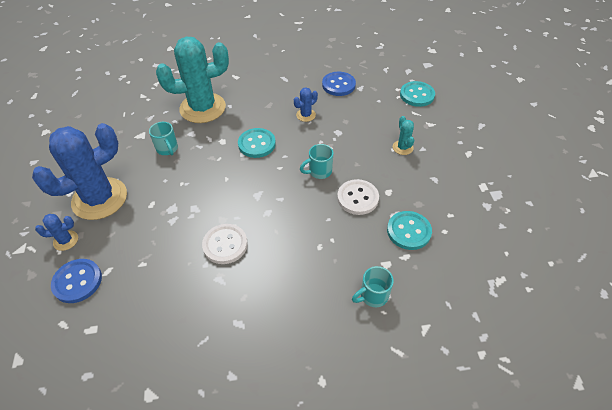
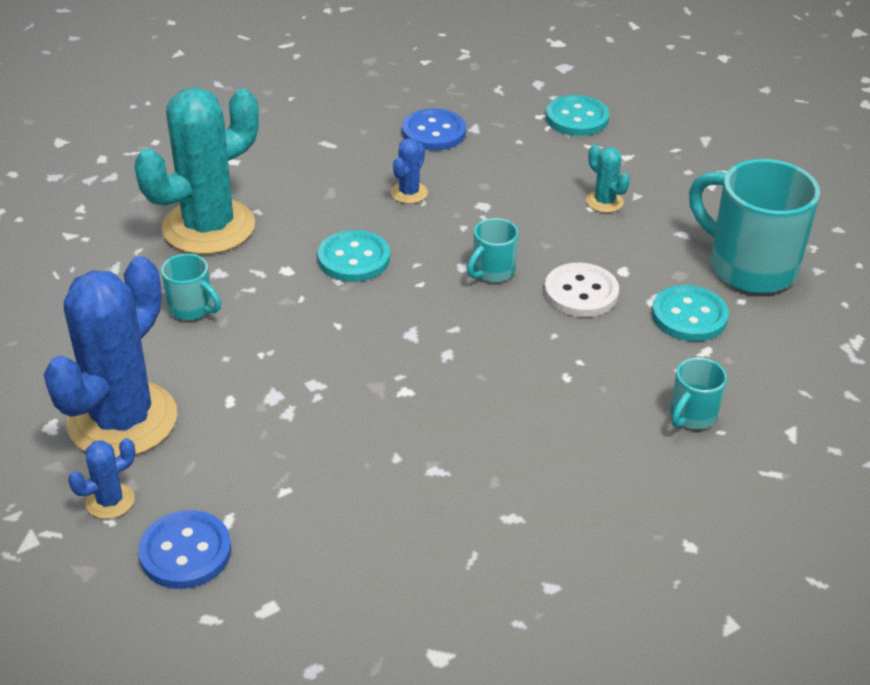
camera: 25 degrees left, 10 degrees down
(225, 245) = (409, 420): white button -> none
(461, 211) = (749, 267): none -> turquoise mug

